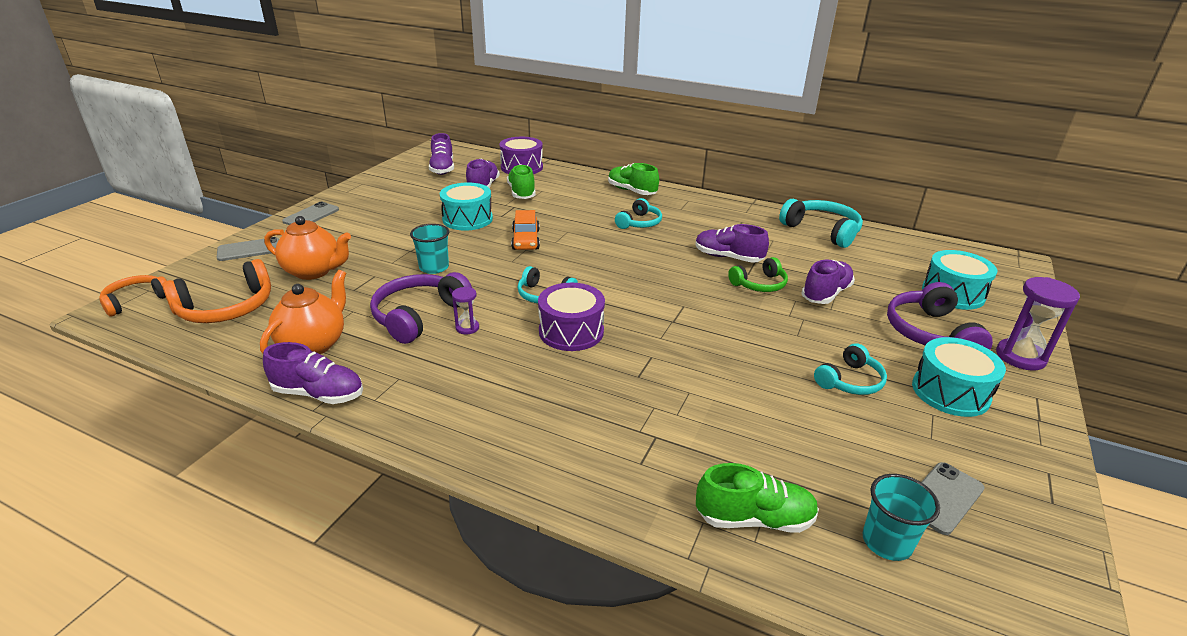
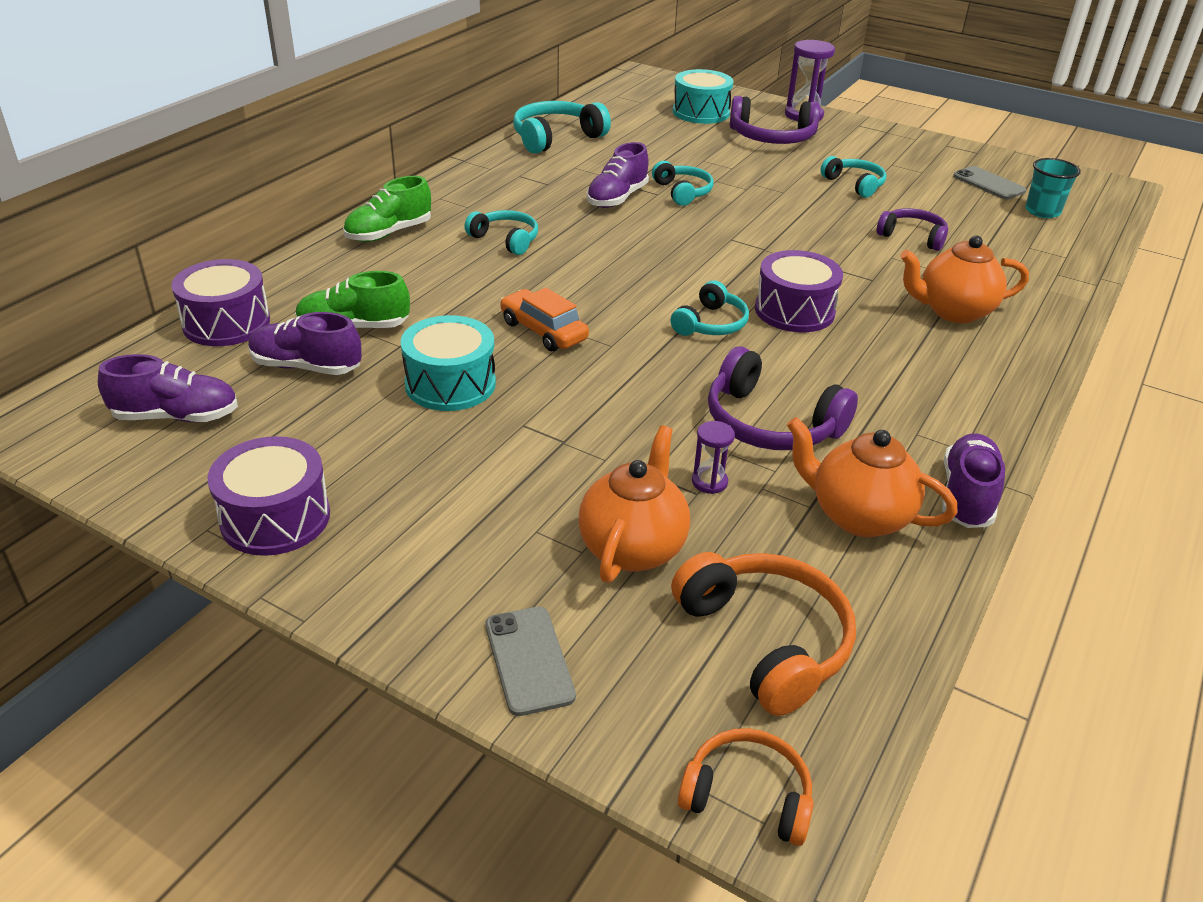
camera: 85 degrees left, 5 degrees up
(136, 301) = (747, 795): orange headphones -> orange headphones turned 150 degrees clockwise
(311, 215) = (371, 588): grey phone -> none
(365, 194) = (275, 518): none -> purple drum
(434, 267) = (627, 415): turquoise cup -> none
(467, 328) = (796, 383): purple hourglass -> purple hourglass (709, 482)
(525, 240) = (543, 331): orange car -> orange car turned 135 degrees counterclockwise
(590, 421) = (953, 311): none -> orange teapot
(742, 411) = (912, 237): none -> purple headphones
(754, 519) = (1044, 253): green shoe -> none
(759, 284) = (683, 192): green headphones -> turquoise headphones
(826, 294) = (703, 164): purple shoe -> none
(950, 392) = (860, 151): turquoise drum -> none

